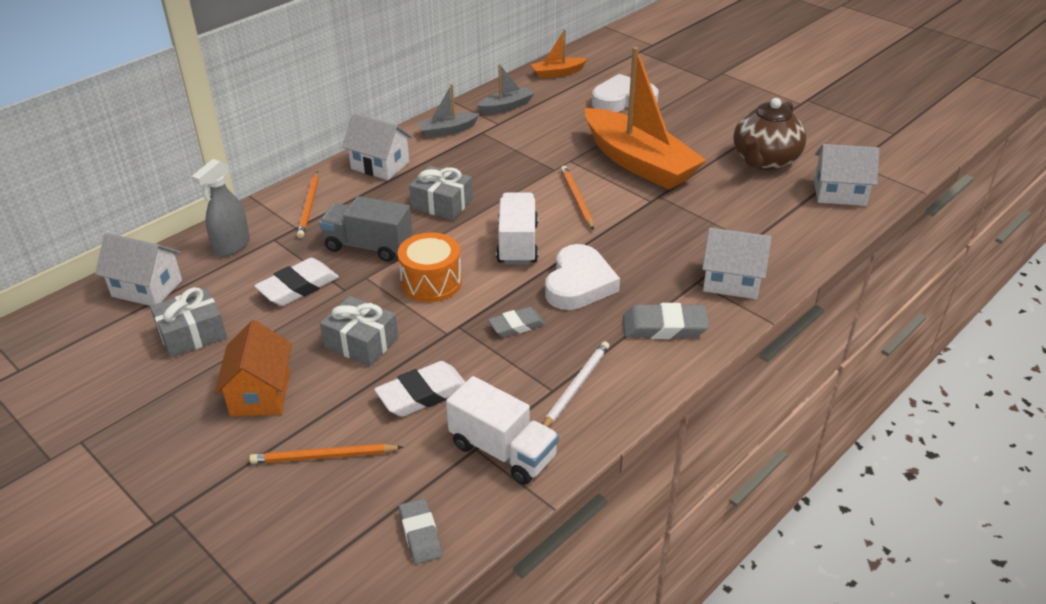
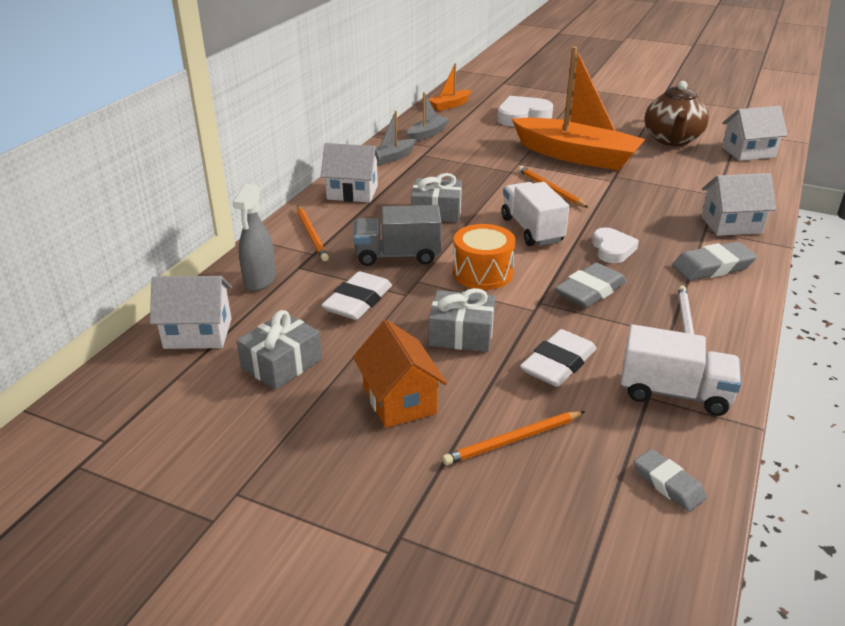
camera: 20 degrees left, 5 degrees down
(516, 325) = (590, 291): grey eraser -> grey eraser, size x1.52
(579, 284) = (612, 249): white heart -> white heart, size x0.65

